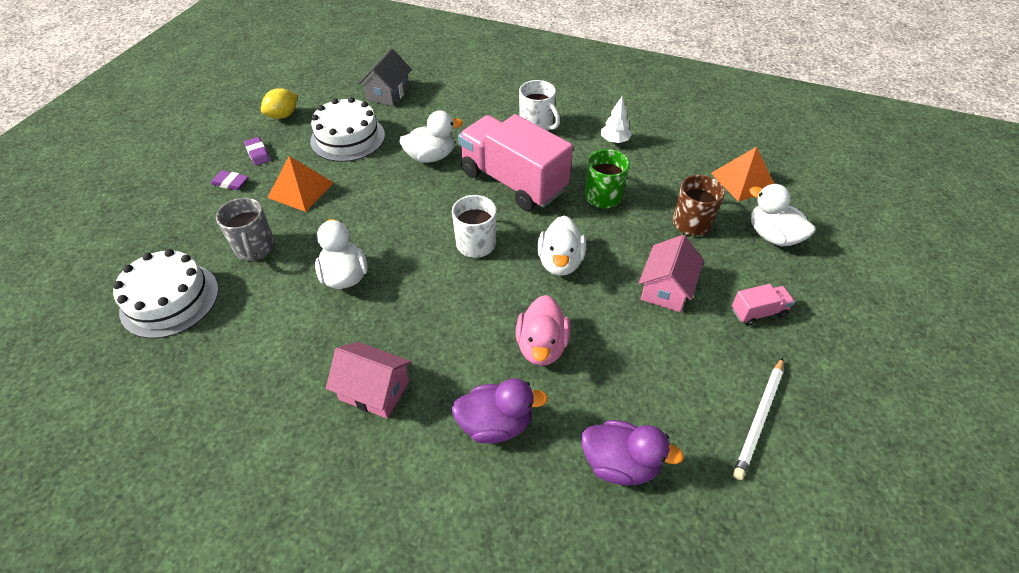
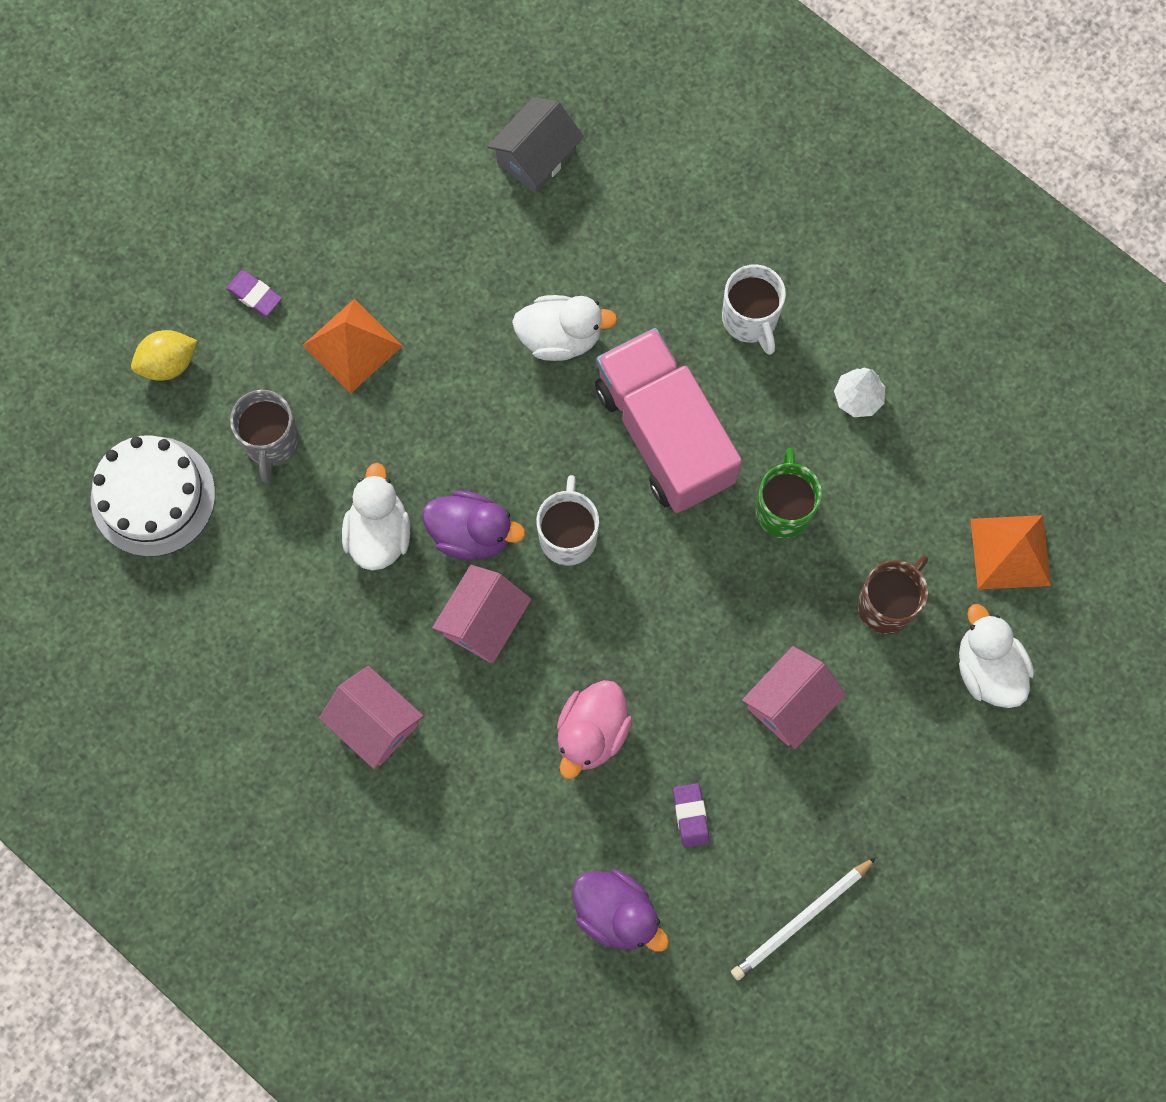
camera: 20 degrees right, 25 degrees up
(258, 153) = (303, 241): purple eraser -> purple eraser (690, 816)
(283, 115) = (356, 158): yellow lemon -> yellow lemon (168, 363)
(348, 138) = (445, 249): white cake -> none
(436, 303) = (483, 621): none -> pink house
(495, 424) = (499, 816): purple duck -> purple duck (472, 534)
(560, 262) = (669, 610): white duck -> none
(758, 312) = (889, 782): pink truck -> none

